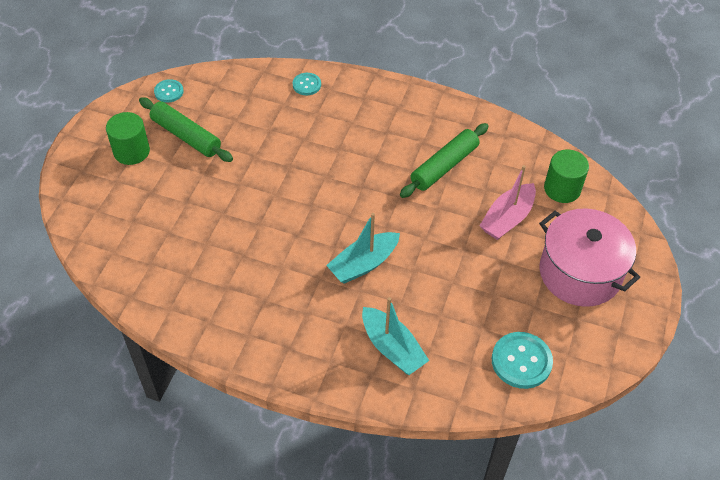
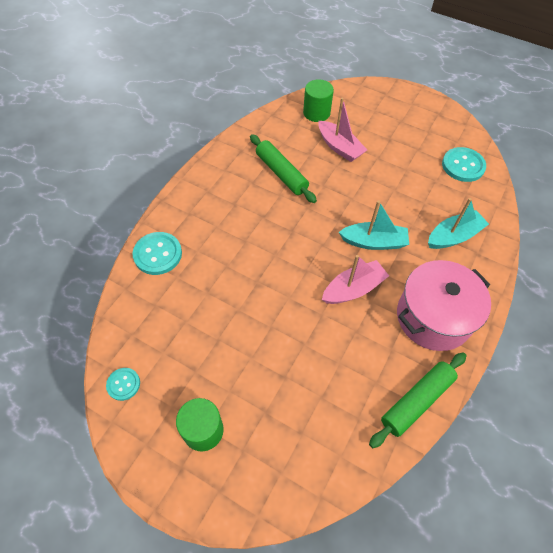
camera: 80 degrees left, 5 degrees up
(186, 136) = (195, 371): green rolling pin -> green rolling pin (416, 401)
(295, 249) = (353, 289): none -> pink boat
(306, 85) = (158, 254): turquoise button -> turquoise button, size x1.70
(363, 264) = (374, 242): turquoise boat -> turquoise boat turned 60 degrees counterclockwise
(580, 273) = (391, 121): pink pot -> pink pot (433, 317)

